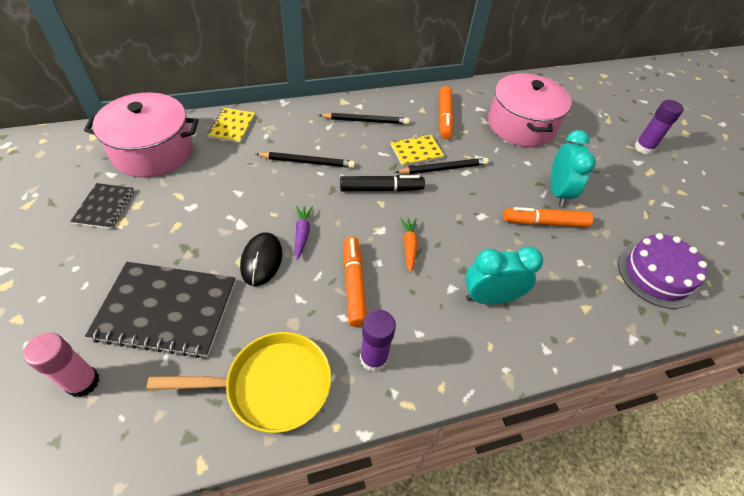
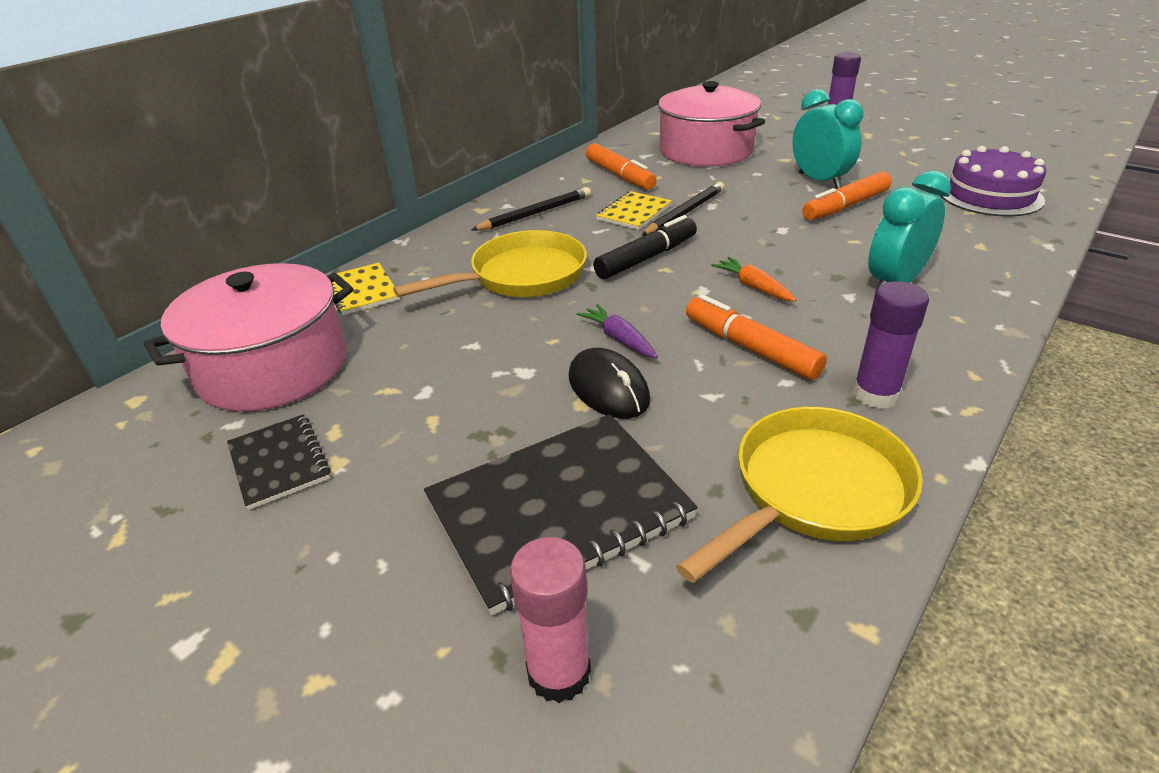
camera: 30 degrees left, 15 degrees down
(307, 162) = (521, 276): black pencil -> yellow pan

